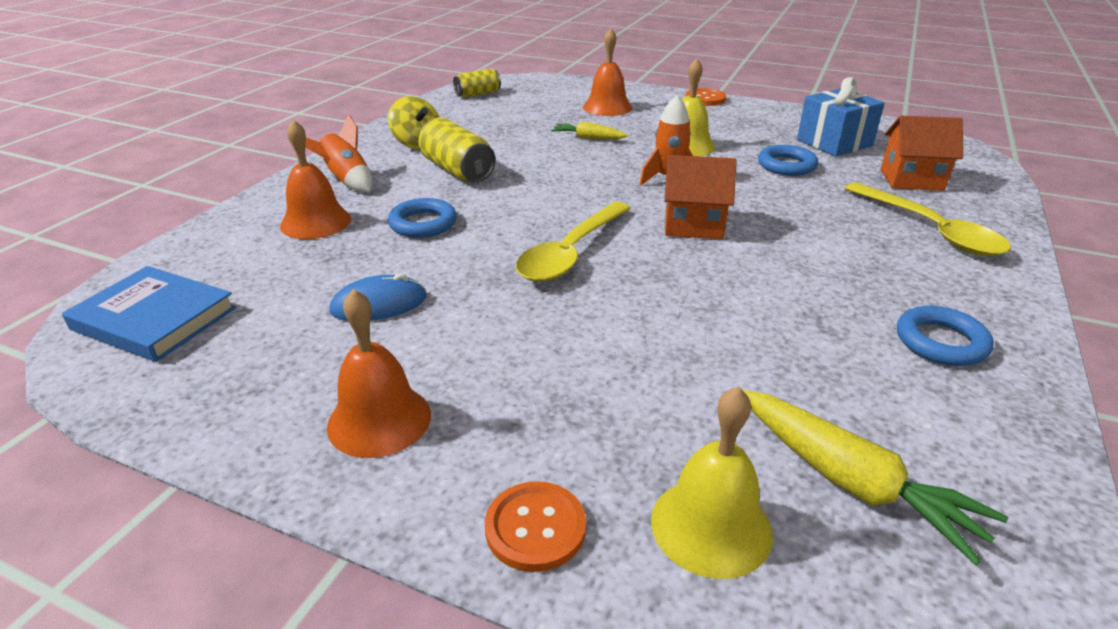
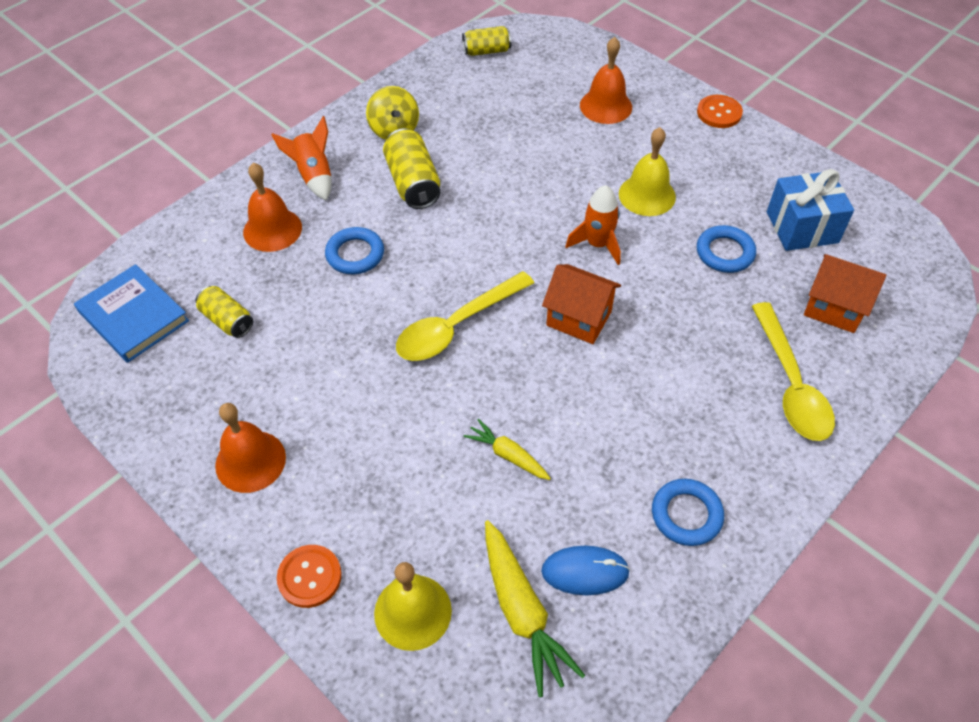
camera: 20 degrees right, 20 degrees up
(289, 298) = (227, 320): none -> yellow can
(379, 304) = (288, 346): blue mouse -> blue mouse (585, 571)
(588, 138) = (557, 158): yellow carrot -> yellow carrot (507, 455)

